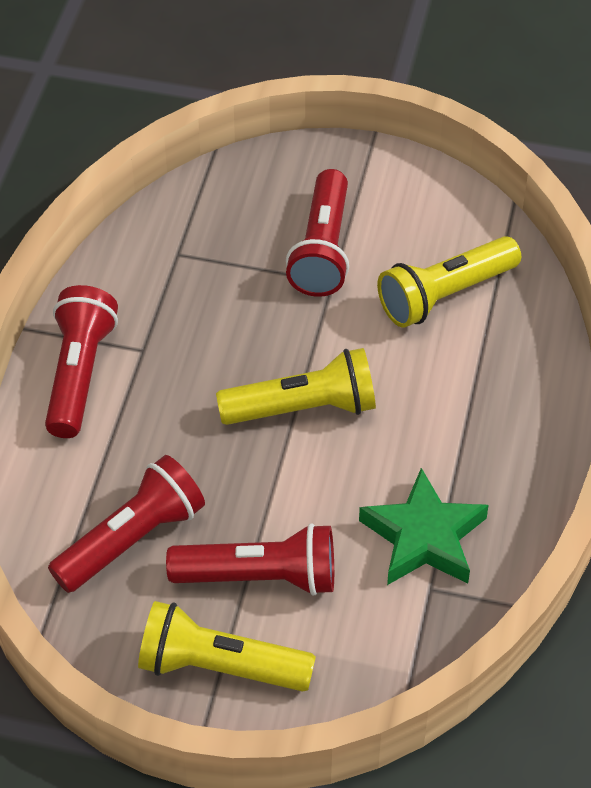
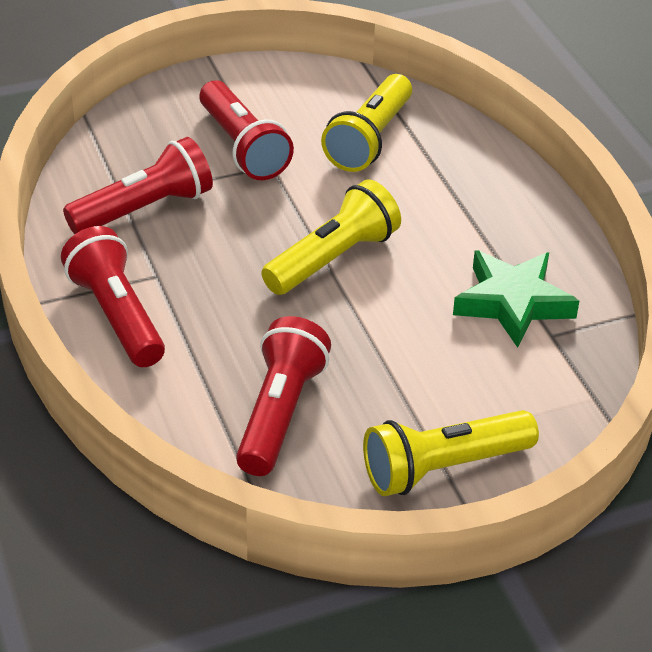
camera: 35 degrees left, 10 degrees down
(260, 577) = (413, 389): red flashlight -> red flashlight (144, 209)

